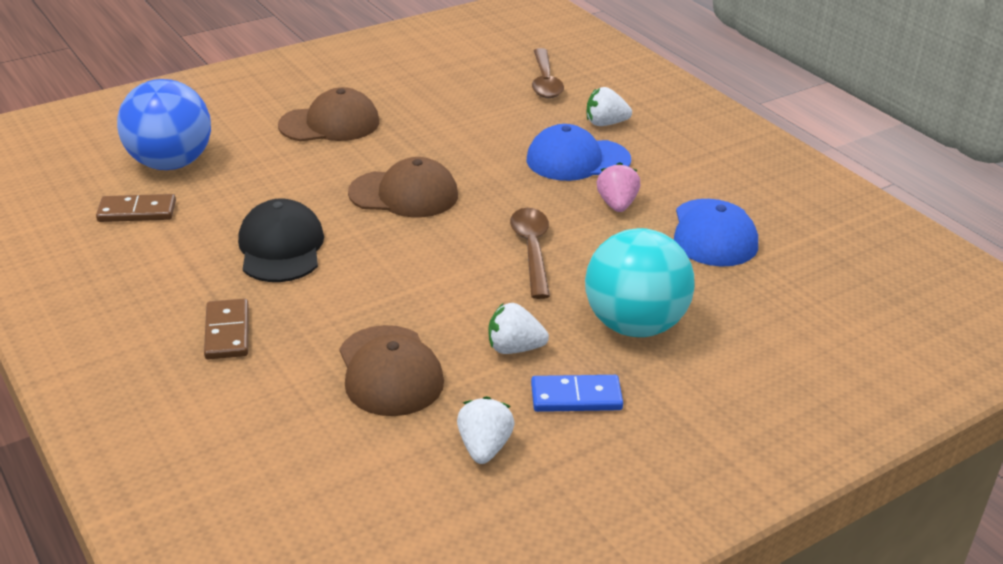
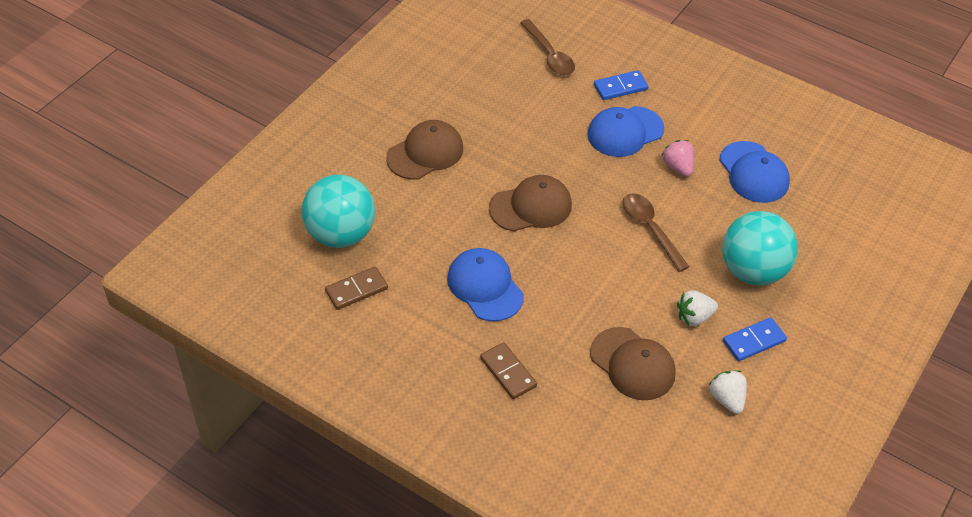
camera: 25 degrees left, 15 degrees up
(171, 163) = (340, 234): blue ball -> turquoise ball
(281, 247) = (485, 286): black cap -> blue cap
(605, 123) = (620, 87): white strawberry -> blue domino

